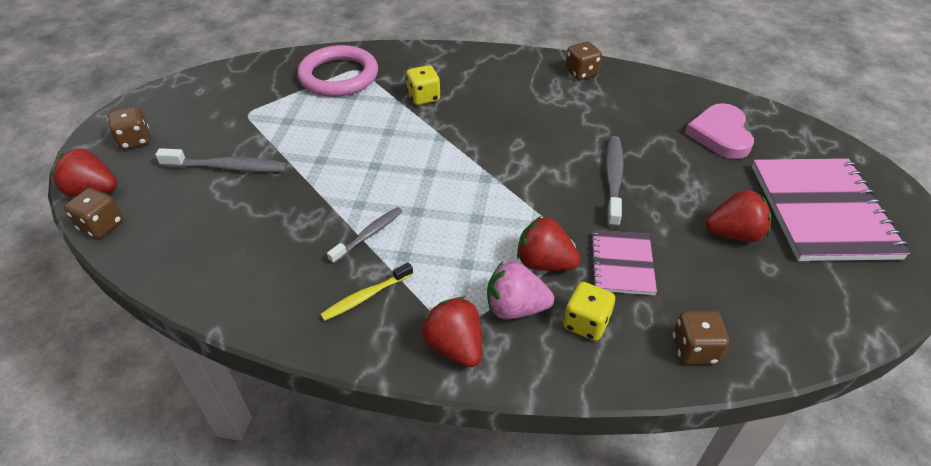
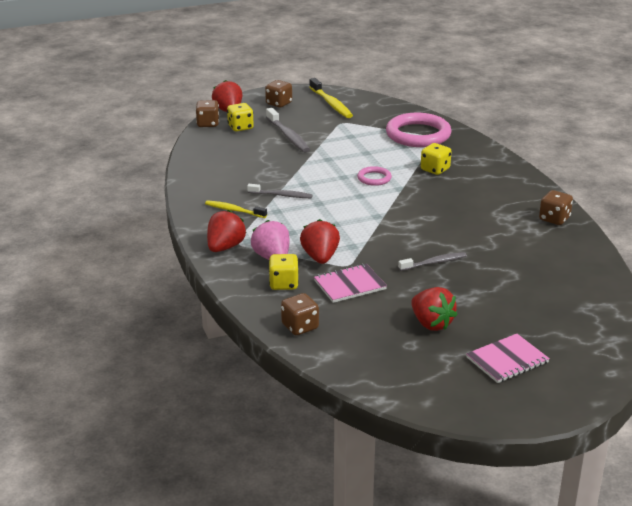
camera: 60 degrees right, 15 degrees down
(152, 199) = (240, 127): none -> yellow dice
(193, 102) = (331, 104): none -> yellow toothbrush
(401, 145) = (374, 178): none -> pink ring
(613, 179) = (434, 263): grey toothbrush -> grey toothbrush, size x0.67
(720, 134) = (553, 297): pink heart -> none
(822, 211) = (507, 360): pink notebook -> pink notebook, size x0.53

